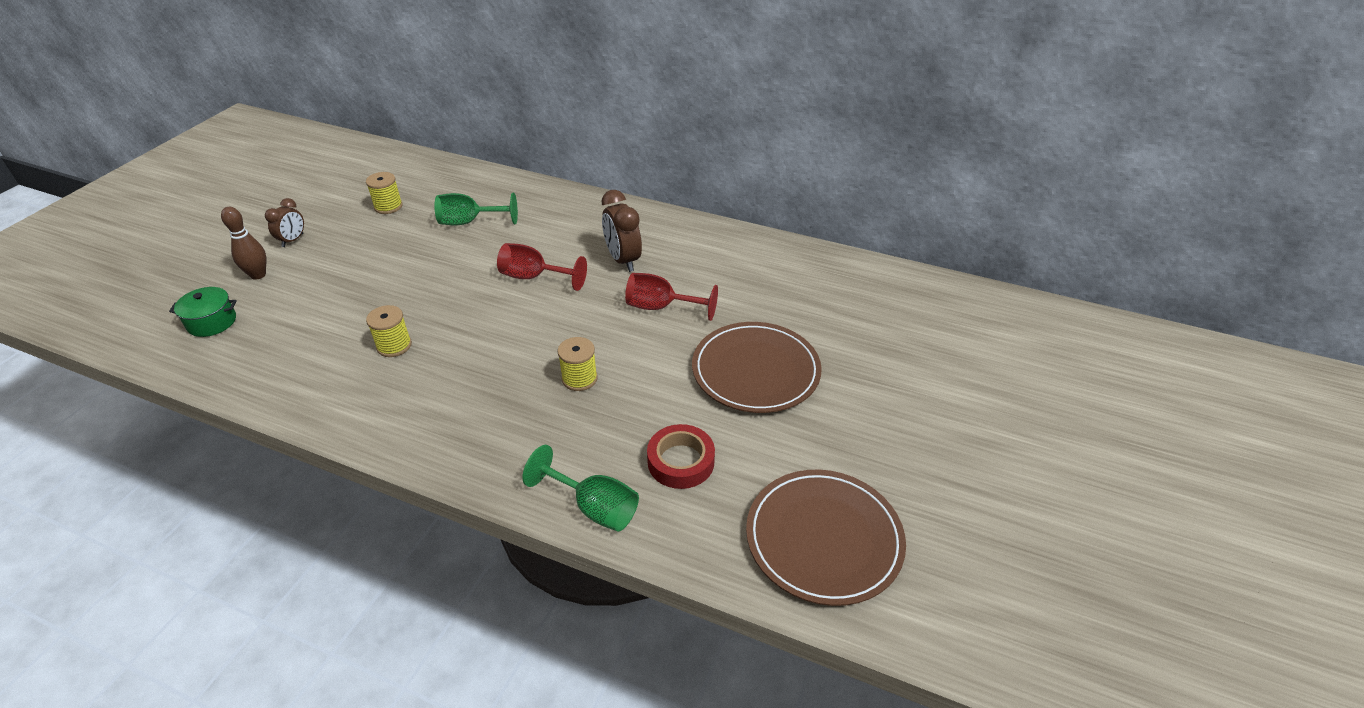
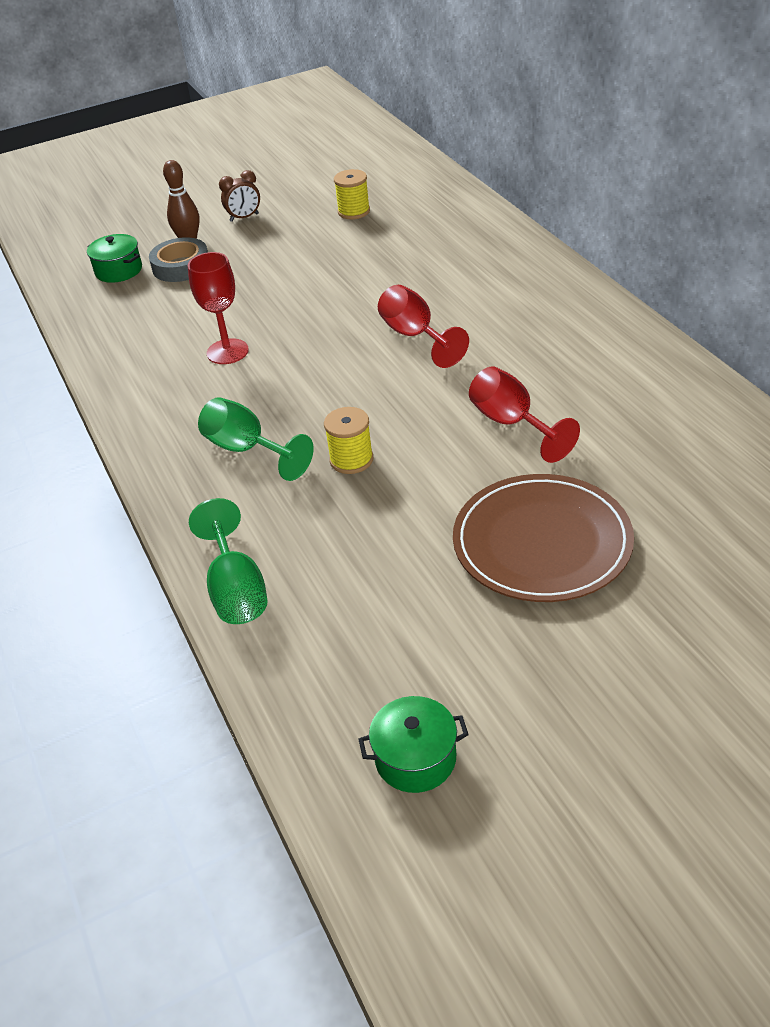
camera: 45 degrees right, 0 degrees up
(274, 297) = (181, 266): none -> grey tape
(394, 346) = (227, 351): yellow spool -> red goblet
(469, 222) = (412, 254): green goblet -> green goblet (247, 450)
(623, 260) = (526, 354): brown clock -> none
(681, 461) = (359, 593): red tape -> none
(824, 538) = (415, 758): brown plate -> green pot

